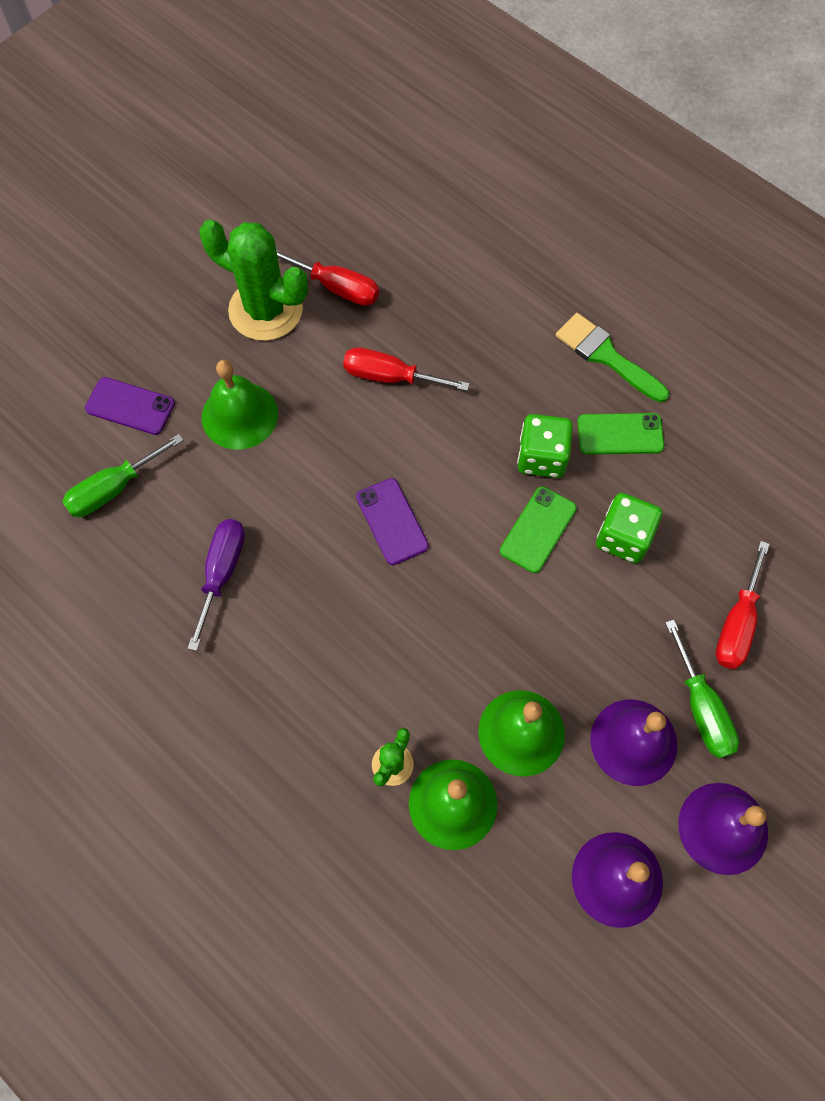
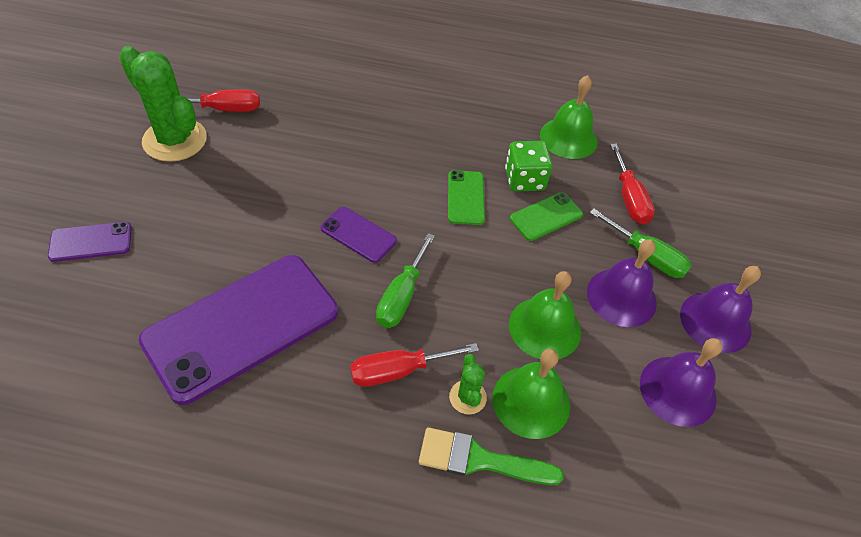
camera: 35 degrees left, 15 degrees down
(114, 488) = (107, 306): green screwdriver -> green screwdriver (401, 296)
(222, 573) = (241, 326): purple screwdriver -> purple phone
(239, 415) = (193, 213): green bell -> green bell (568, 138)
(265, 310) = (175, 140): green cactus -> green cactus turned 45 degrees clockwise
(390, 377) = (298, 147): red screwdriver -> red screwdriver (398, 371)
(541, 457) = (438, 155): green dice -> none
(606, 356) = (440, 86): green brush -> green brush (480, 460)
(620, 434) = (479, 124): green phone -> green phone (546, 217)

